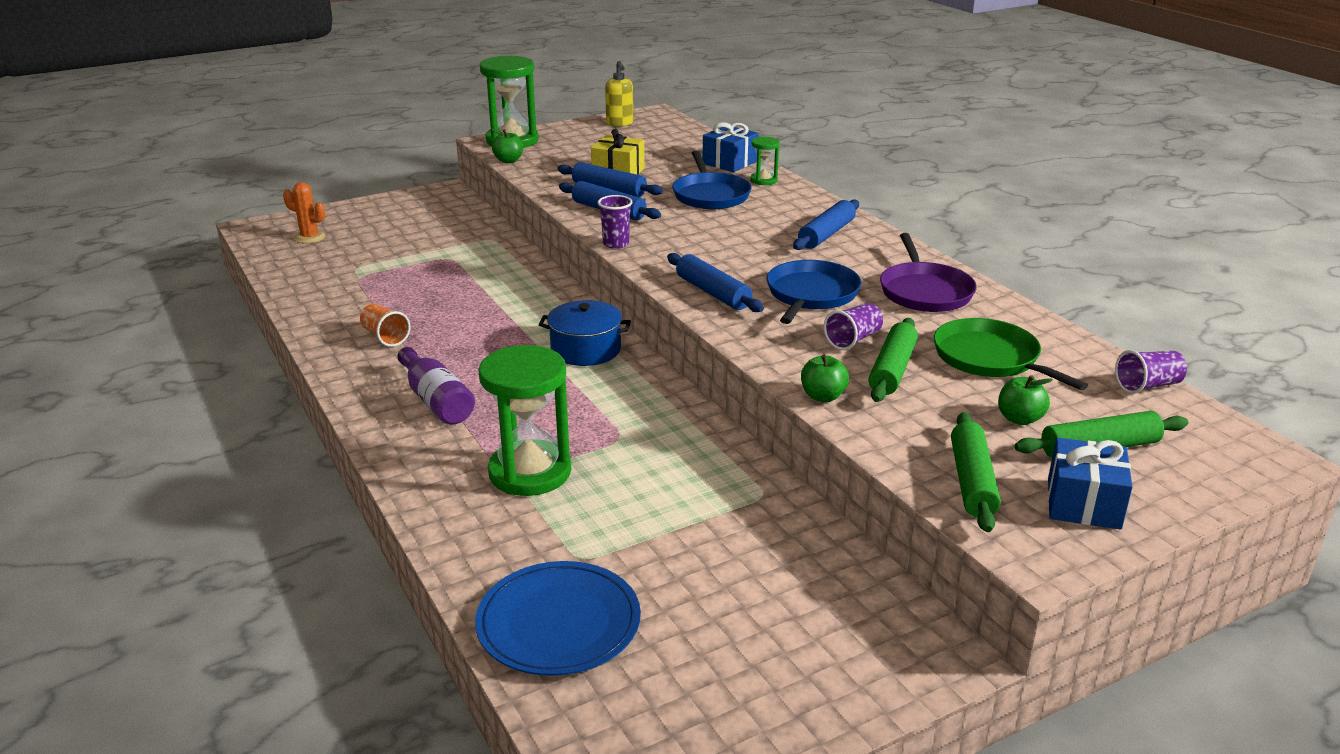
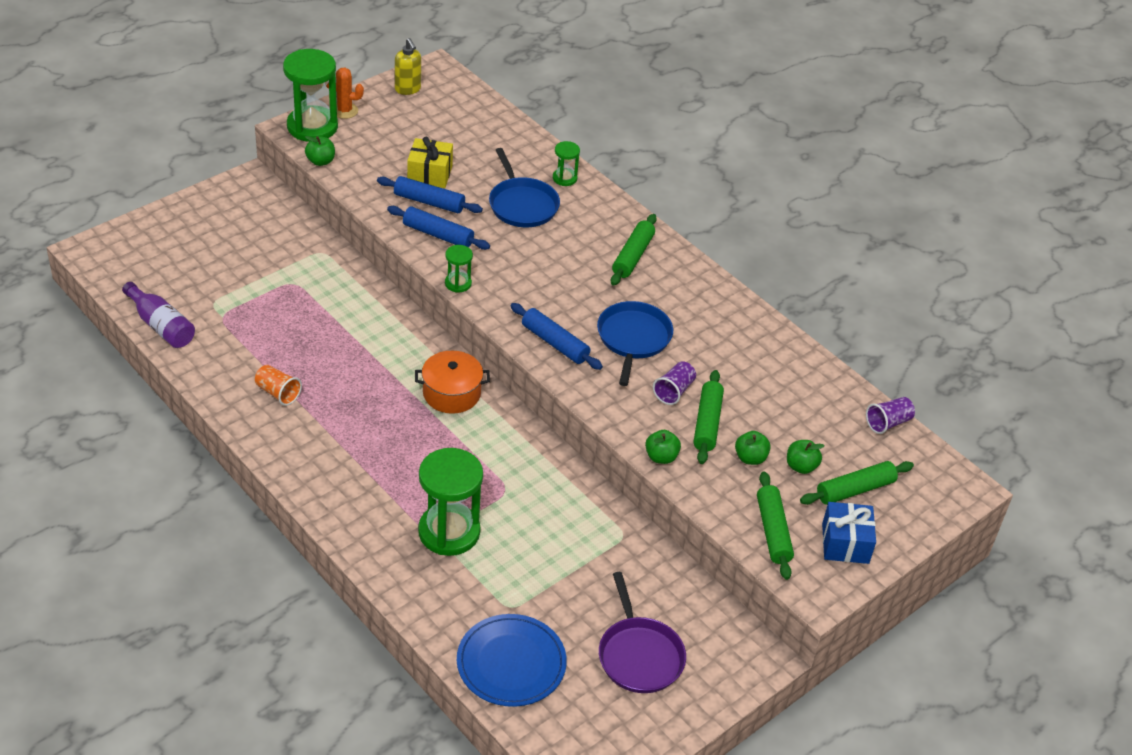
camera: 15 degrees left, 15 degrees up
(309, 237) = (149, 262): orange cactus -> orange cactus (344, 111)
(436, 401) = (350, 464): purple bottle -> purple bottle (161, 326)
(586, 349) = (451, 393): blue pot -> orange pot
(616, 244) = (458, 283): purple cup -> green hourglass
(729, 162) = (528, 151): blue gift -> none
(826, 234) = (632, 256): blue rolling pin -> green rolling pin
(924, 291) = (721, 327): purple pan -> purple pan (639, 655)
(947, 406) = (750, 458): none -> green apple
(990, 358) = (776, 403): green pan -> none

